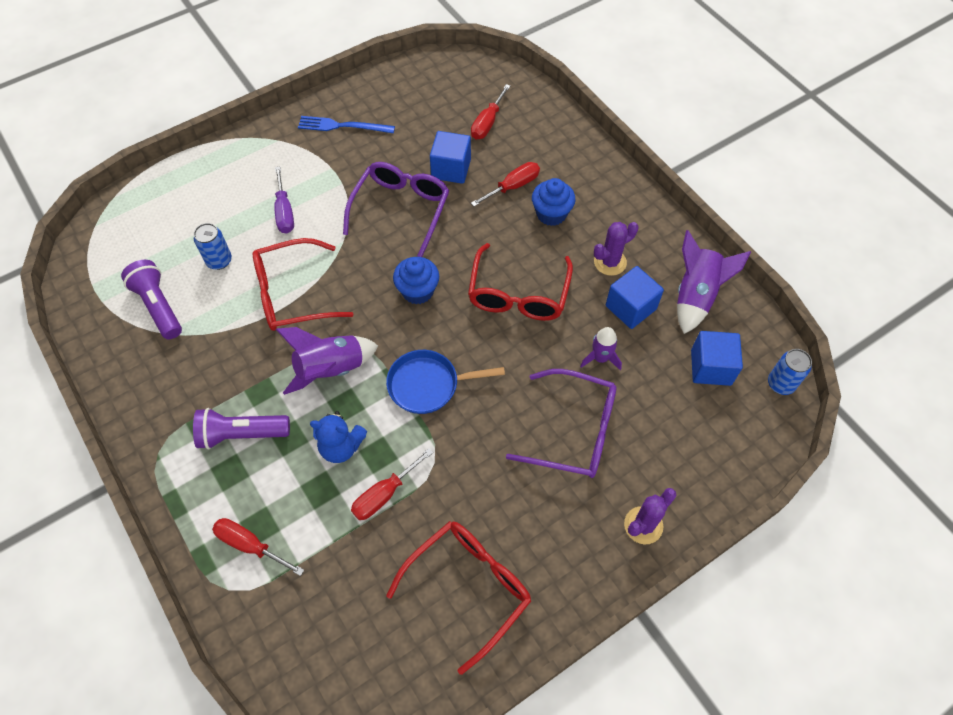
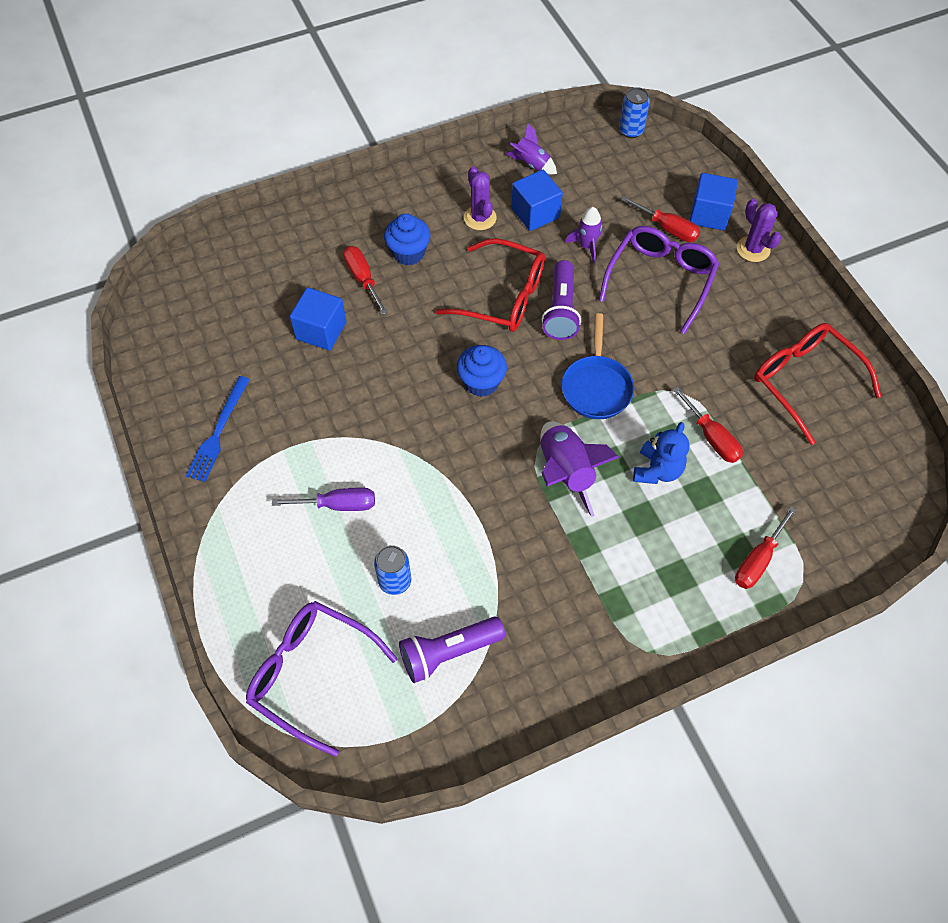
camera: 80 degrees left, 0 degrees up
(241, 434) = (633, 564): purple flashlight -> purple flashlight (561, 310)
(292, 294) = (461, 503): red glasses -> none
(401, 209) = (366, 385): purple glasses -> purple glasses (311, 674)
(487, 123) = (263, 287): red screwdriver -> red screwdriver (667, 229)
(696, 296) = (531, 164): purple rocket -> purple rocket, size x0.61
(711, 367) = (608, 171): blue cube -> blue cube (709, 214)

